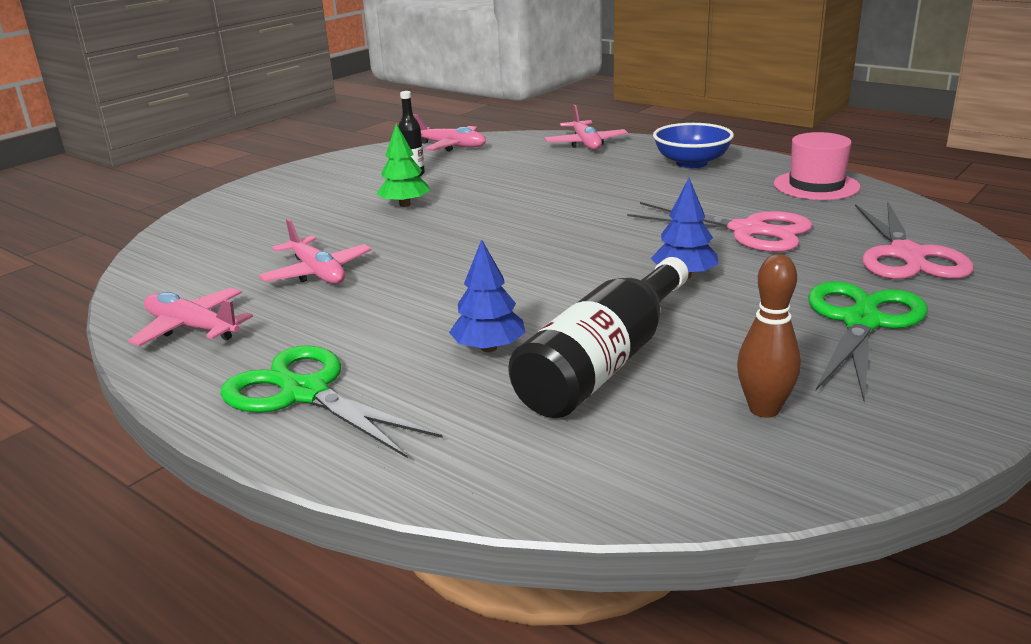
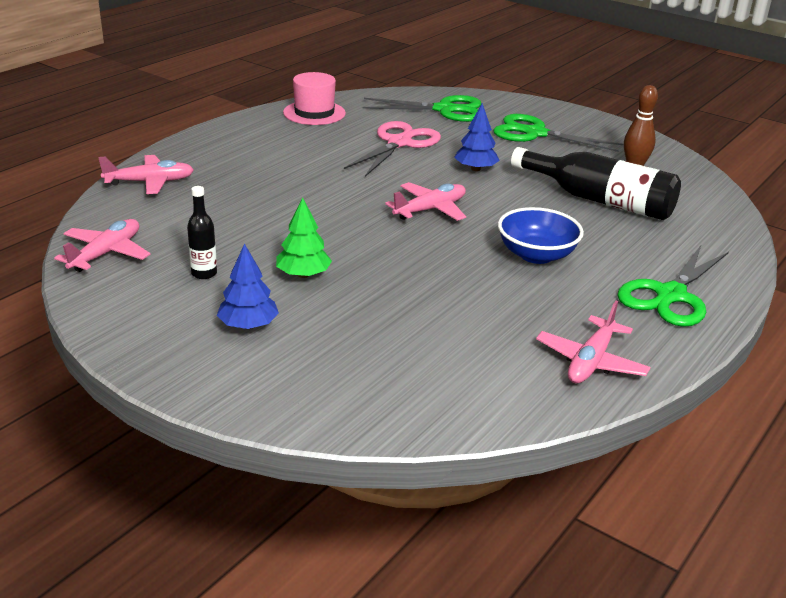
camera: 95 degrees left, 5 degrees up
(317, 273) = (473, 310): pink plane -> pink plane (430, 210)
(489, 348) = (591, 233): blue tree -> blue tree (248, 325)
(691, 163) = (238, 145): blue bowl -> blue bowl (536, 255)
(906, 255) = (444, 110): pink scissors -> green scissors

